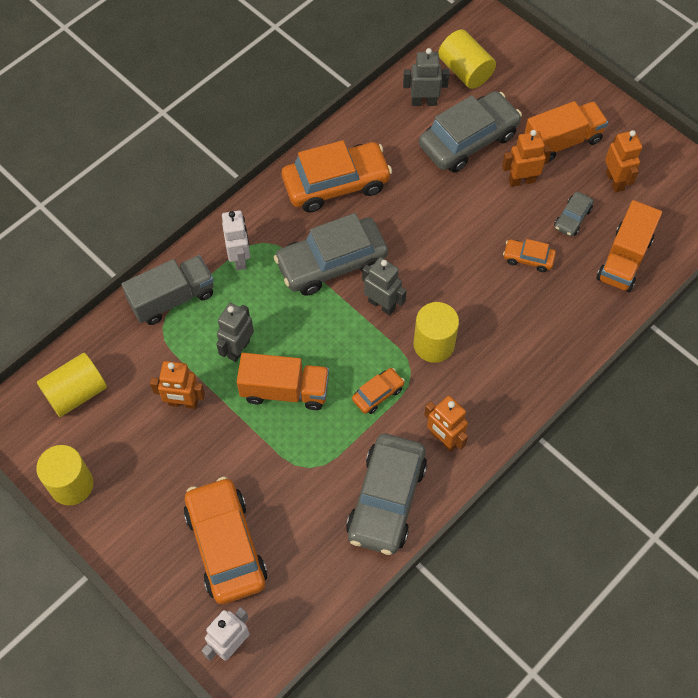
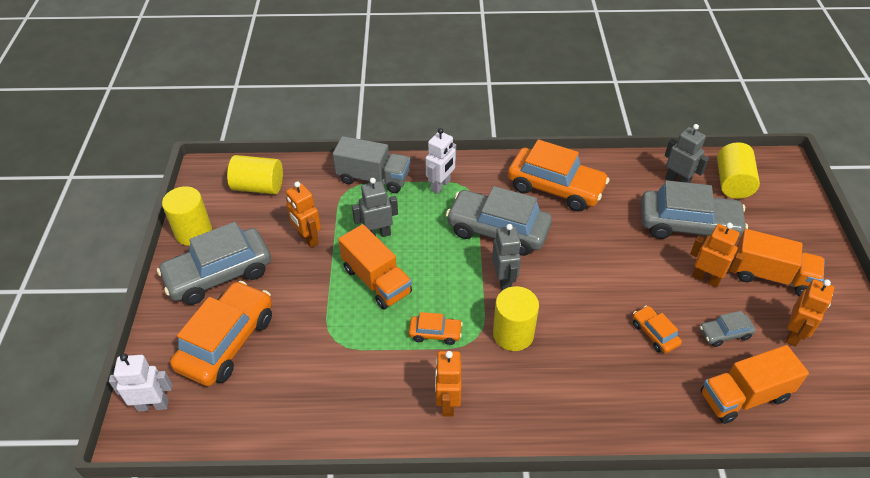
camera: 45 degrees right, 15 degrees down
(386, 499) = (359, 407): grey car -> grey car (219, 274)

